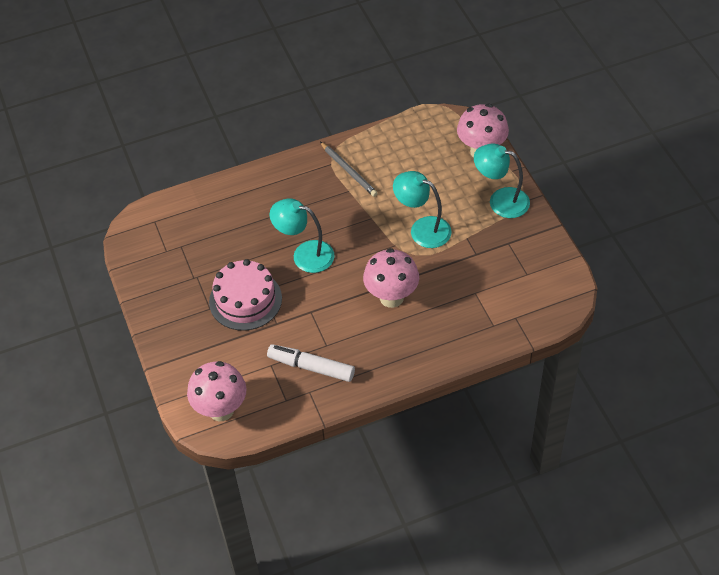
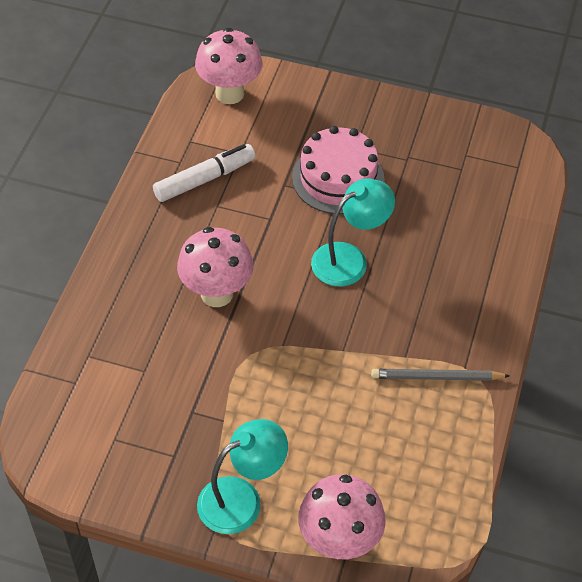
camera: 125 degrees right, 0 degrees up
(422, 229) = (279, 387): turquoise lamp -> none

